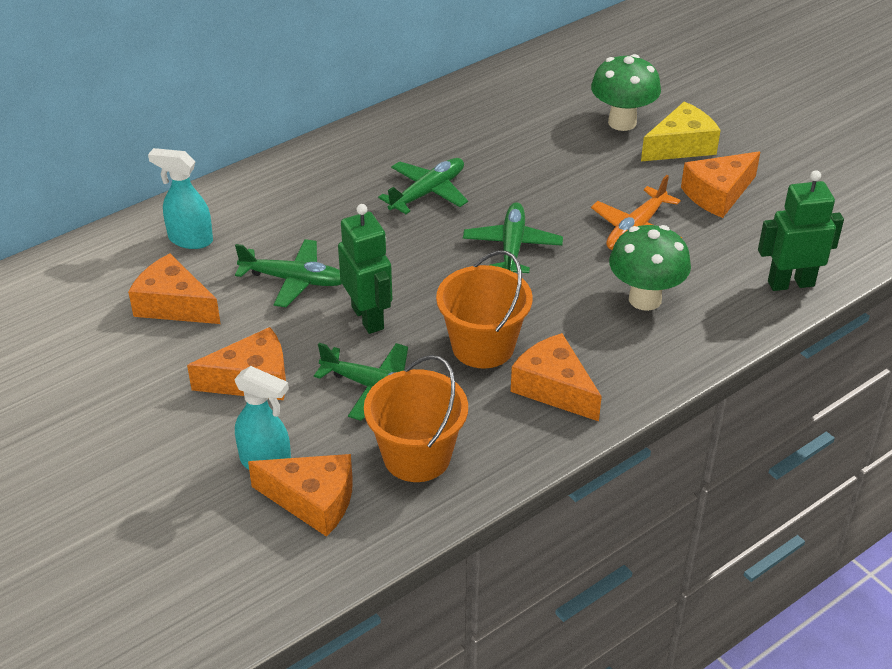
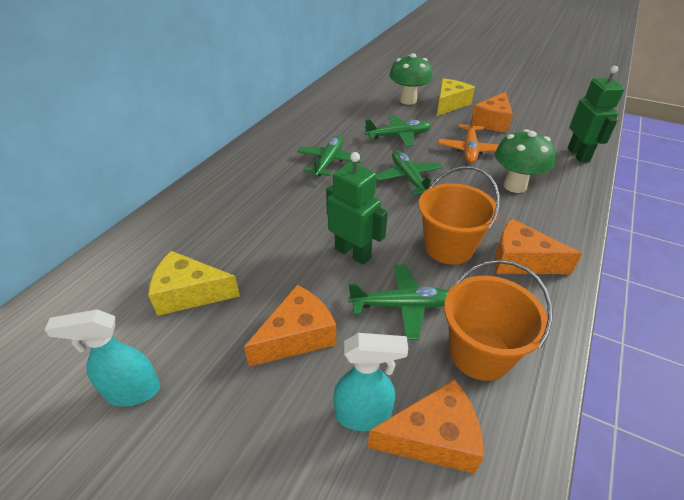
camera: 25 degrees left, 0 degrees up
(173, 305) = (189, 293): orange cheese -> yellow cheese
(190, 239) = (175, 237): turquoise spray bottle -> turquoise spray bottle (132, 391)
(294, 280) = (277, 243): green plane -> green plane (398, 136)
(790, 283) = (578, 155): green robot -> green robot turned 120 degrees clockwise

